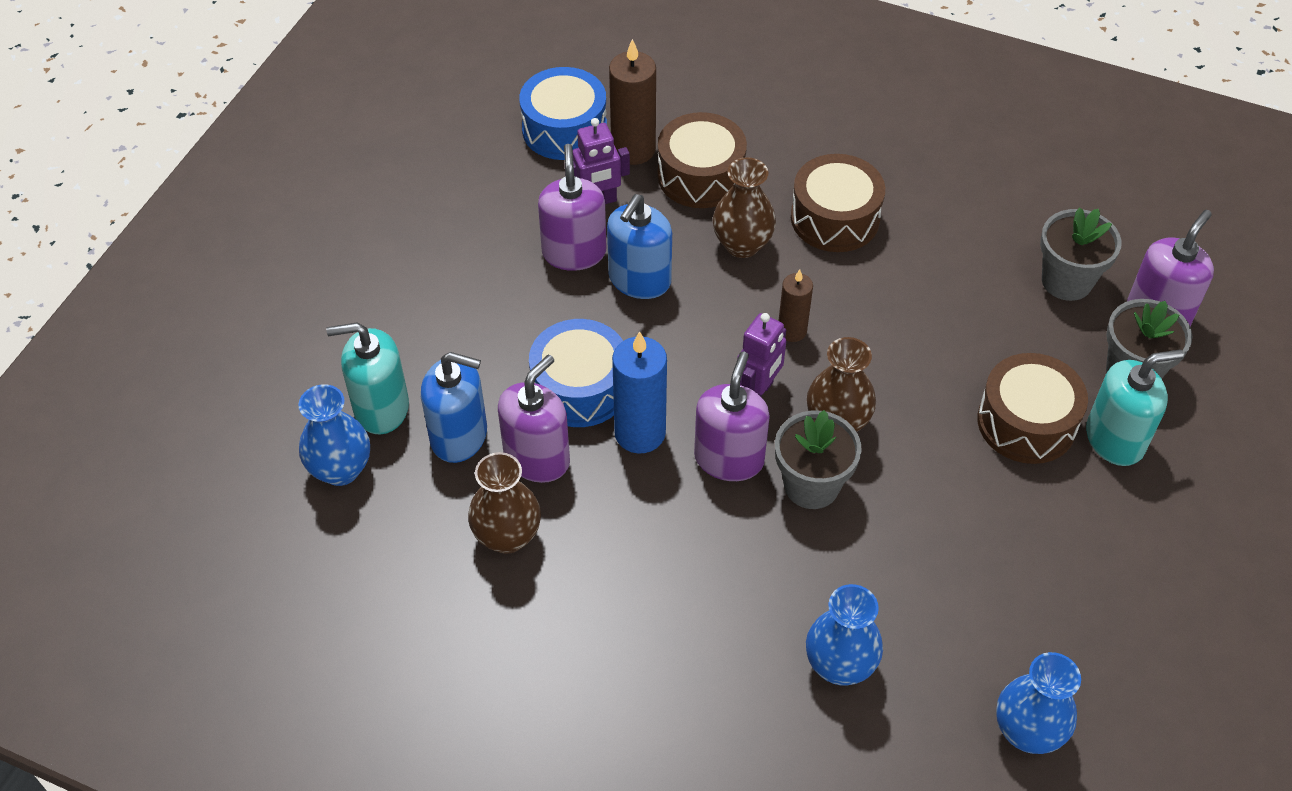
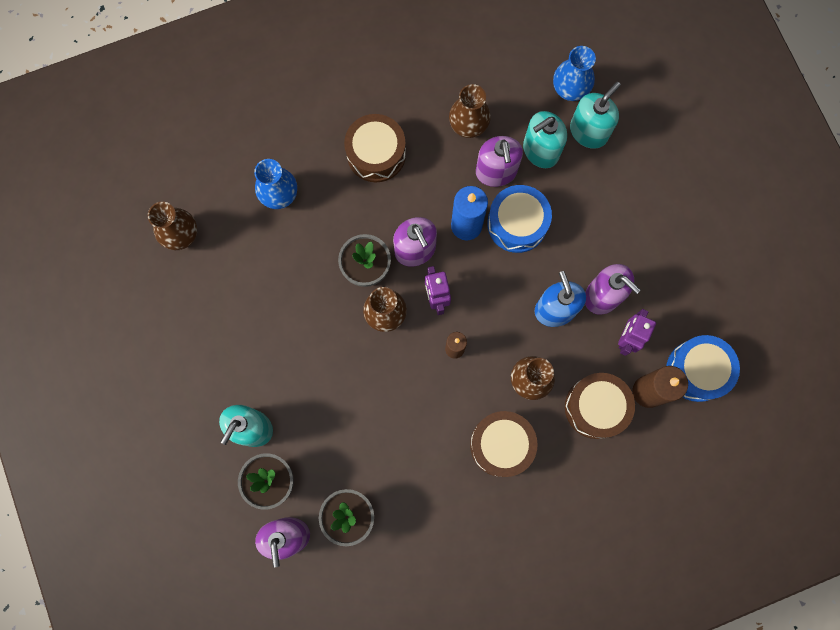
camera: 135 degrees right, 25 degrees up
(459, 436) = (540, 150): blue soap dispenser -> turquoise soap dispenser
(1026, 422) = (300, 398): brown drum -> brown drum (376, 154)
(1027, 732) = (182, 235): blue vase -> brown vase

